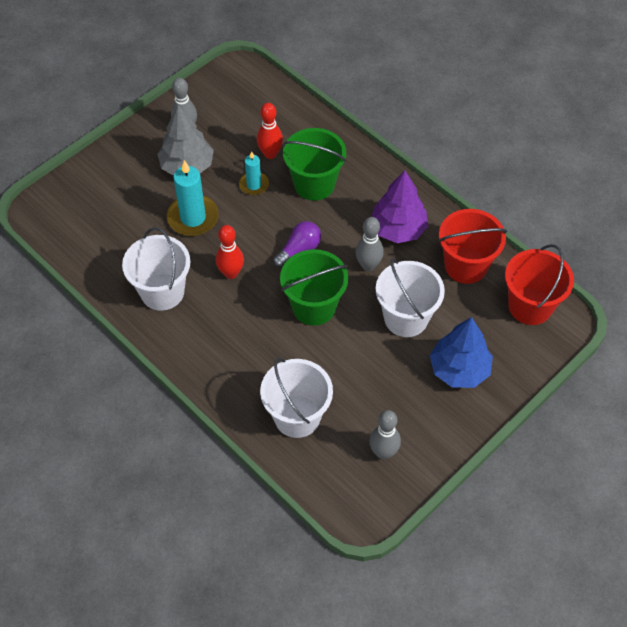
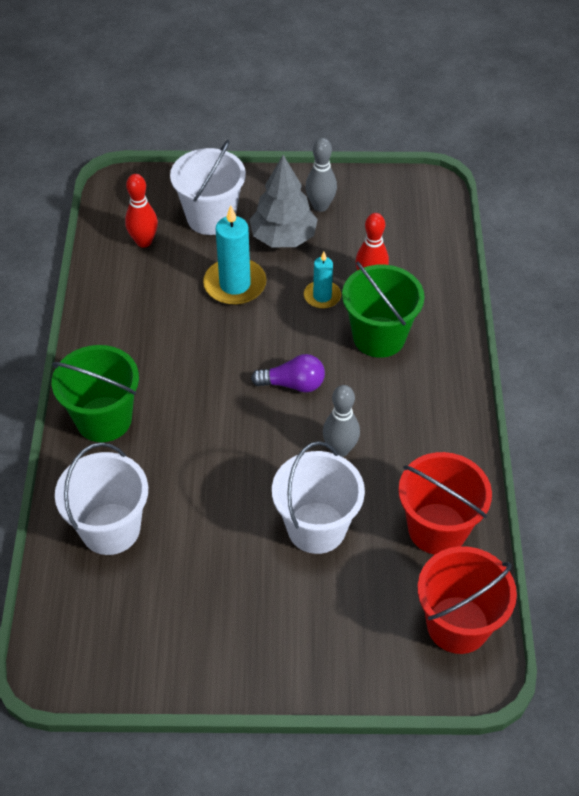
camera: 45 degrees right, 5 degrees down
(162, 292) = (134, 326): white bucket -> white bucket (211, 217)
(231, 273) = (209, 357): red bowling pin -> red bowling pin (144, 241)
(314, 306) = (244, 445): green bucket -> green bucket (104, 419)
(383, 452) = (143, 631): grey bowling pin -> none
(398, 229) = (410, 439): purple tree -> none
(459, 369) = (308, 621): blue tree -> none

